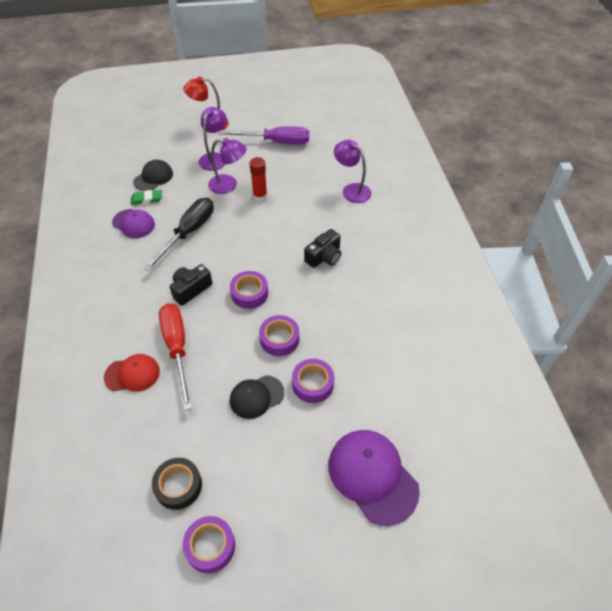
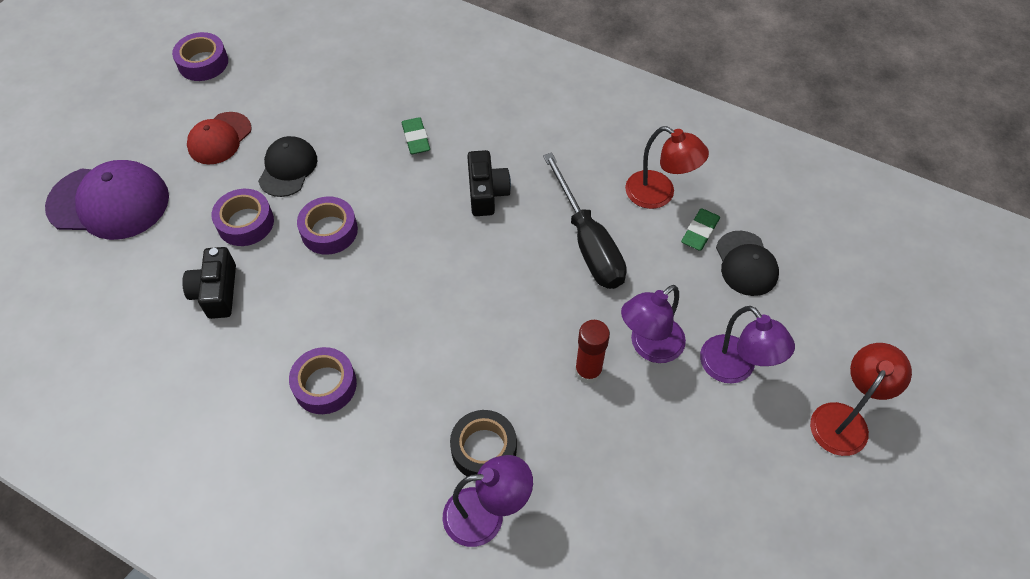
camera: 130 degrees right, 5 degrees up
(132, 374) = (423, 91): red cap -> red cap (219, 138)
(133, 224) = (659, 195): purple cap -> red lamp
(177, 348) = (416, 139): red screwdriver -> green eraser
(178, 486) = (274, 69): black tape -> black tape (484, 449)
(249, 293) = (421, 244): purple tape -> purple tape (325, 385)
(275, 142) = (710, 490): purple screwdriver -> none
(324, 257) = (394, 366): black camera -> black camera (217, 292)

